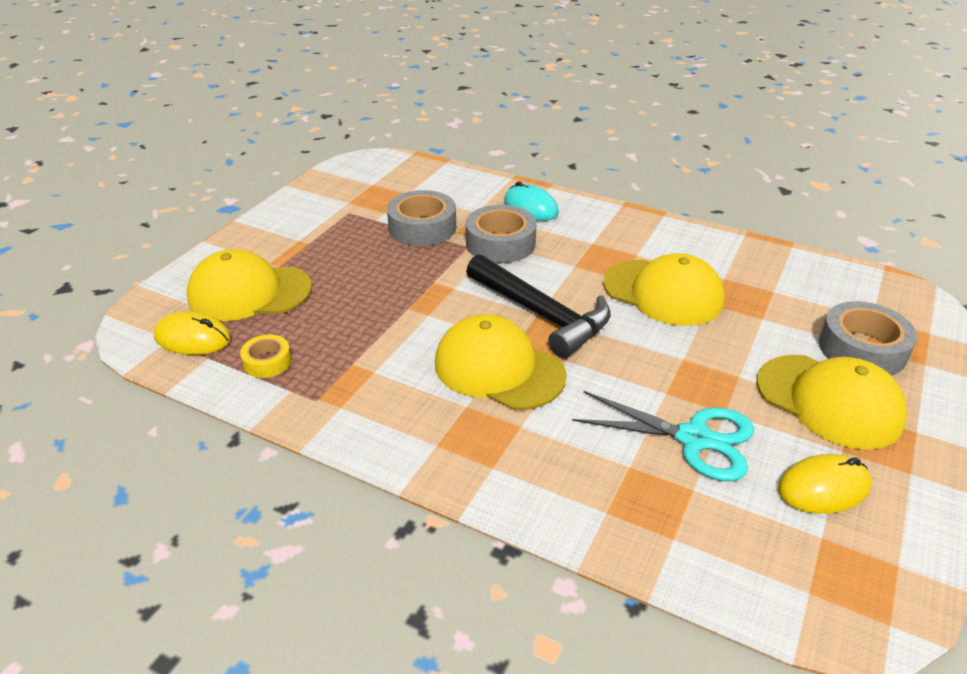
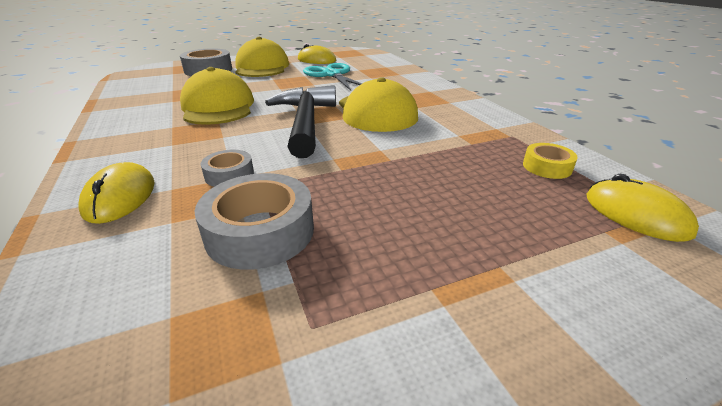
camera: 140 degrees left, 5 degrees down
(249, 292) = (557, 242): yellow cap -> none
(500, 243) = (229, 175): grey tape -> grey tape, size x0.56
(530, 207) = (120, 197): turquoise mouse -> yellow mouse

